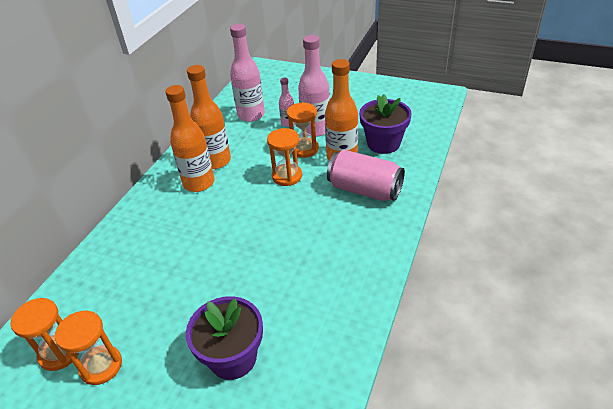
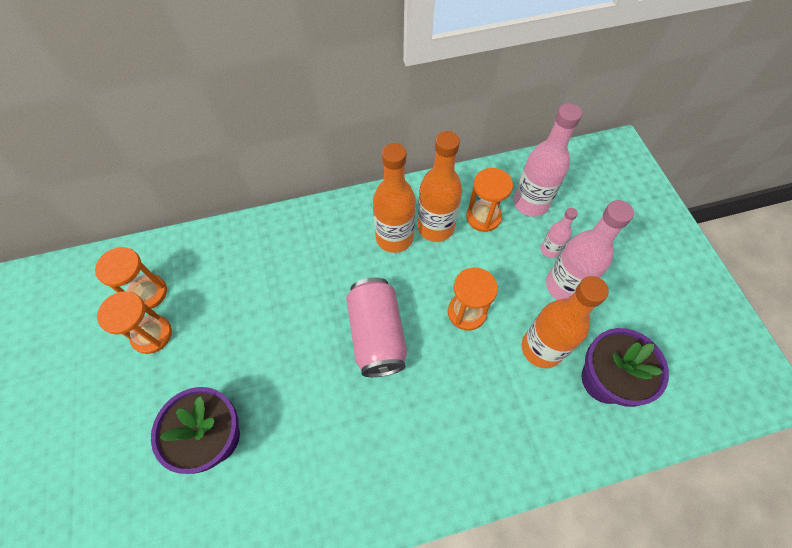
camera: 50 degrees right, 20 degrees up
(304, 149) = (522, 298): orange hourglass -> orange hourglass (483, 217)
(364, 190) = (509, 411): pink can -> pink can (377, 335)

